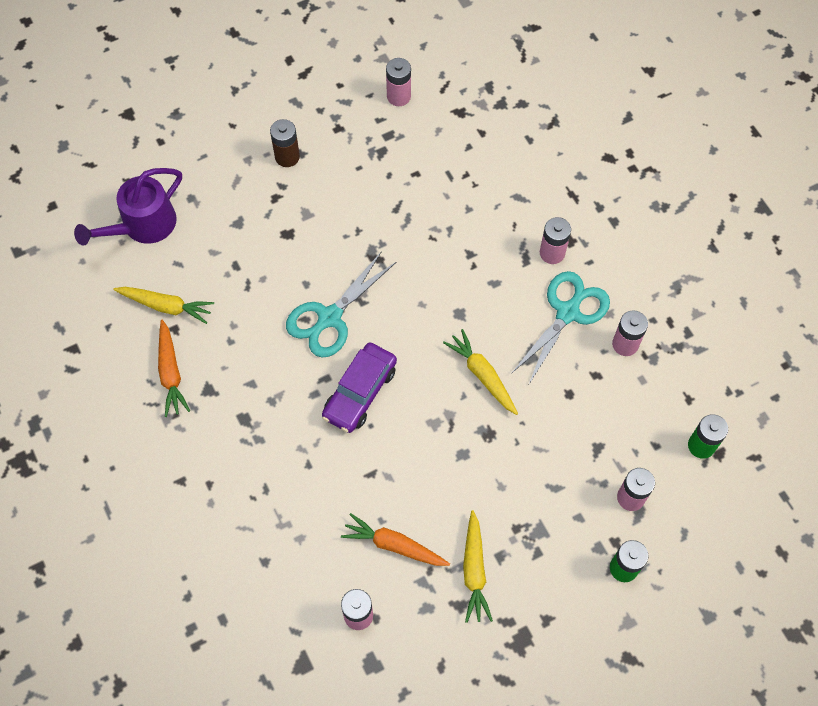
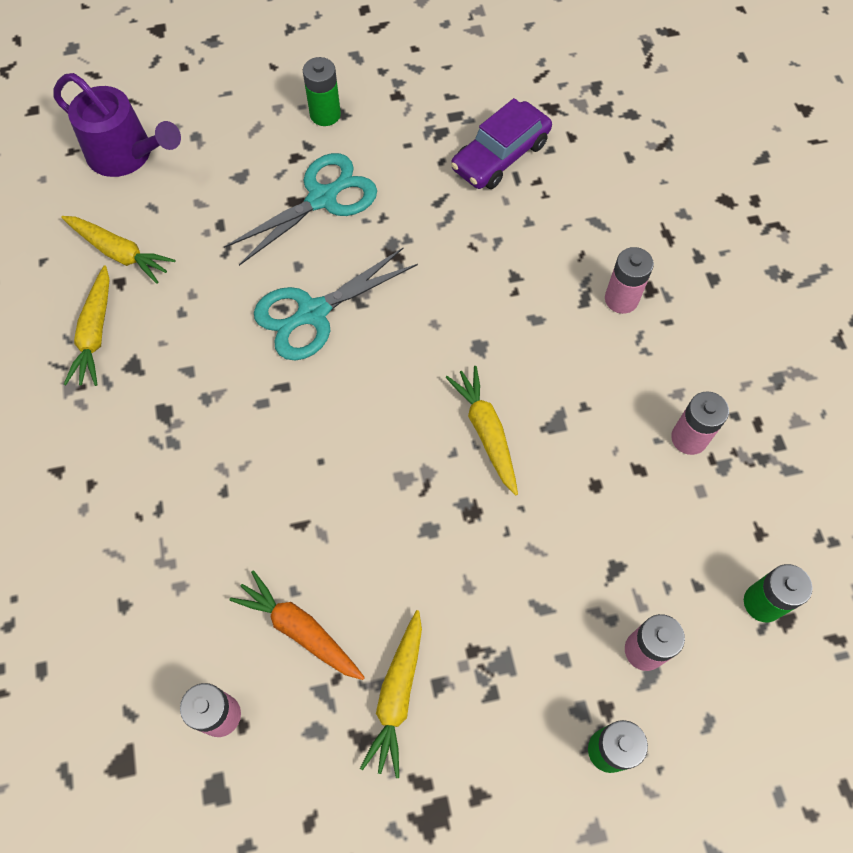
camera: 15 degrees right, 0 degrees up
(142, 226) = (127, 155): purple watering can -> purple watering can turned 120 degrees counterclockwise
(171, 372) = (95, 333): orange carrot -> yellow carrot
(287, 157) = (325, 114): brown battery -> green battery
(360, 392) = (320, 415): purple car -> purple car (500, 155)
(398, 96) = (481, 75): pink battery -> none
(568, 313) = (622, 379): turquoise scissors -> turquoise scissors (322, 199)

